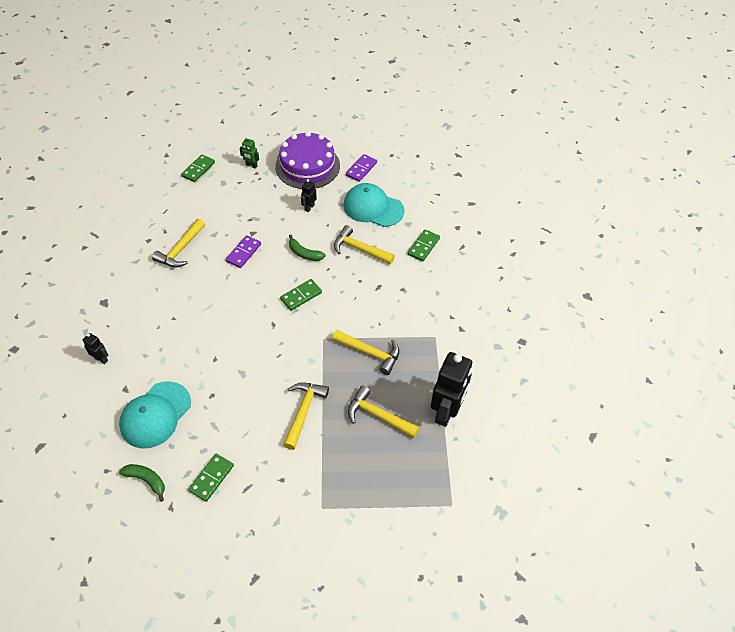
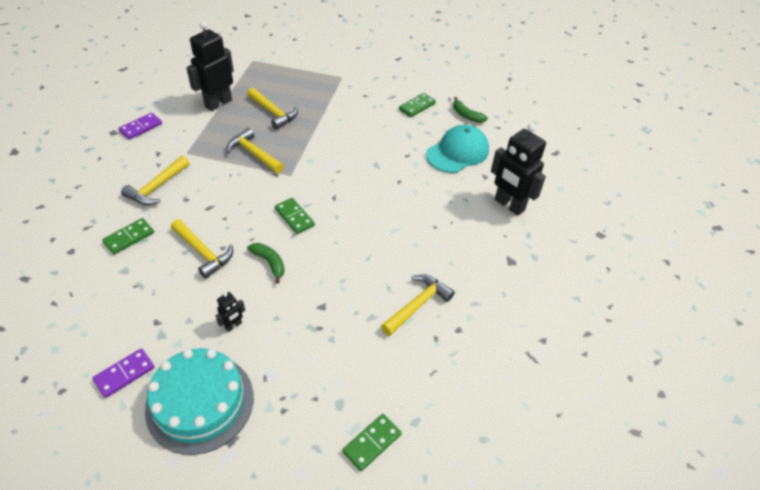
camera: 165 degrees left, 5 degrees down
(101, 359) = (509, 205): black robot -> black robot, size x2.21
(243, 253) = (341, 281): purple domino -> purple domino (141, 127)
(251, 165) = (285, 428): green robot -> none
(301, 296) = (294, 217): green domino -> green domino turned 75 degrees clockwise
(303, 411) = (332, 128): yellow hammer -> yellow hammer (157, 187)
(307, 166) = (200, 402): purple cake -> turquoise cake
(373, 208) = (151, 303): turquoise cap -> none

